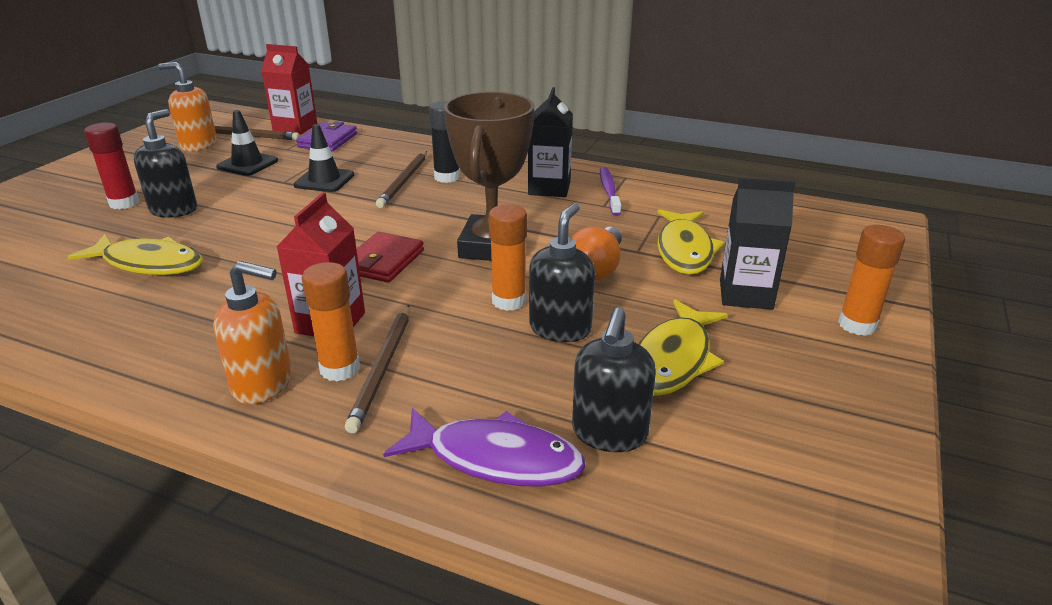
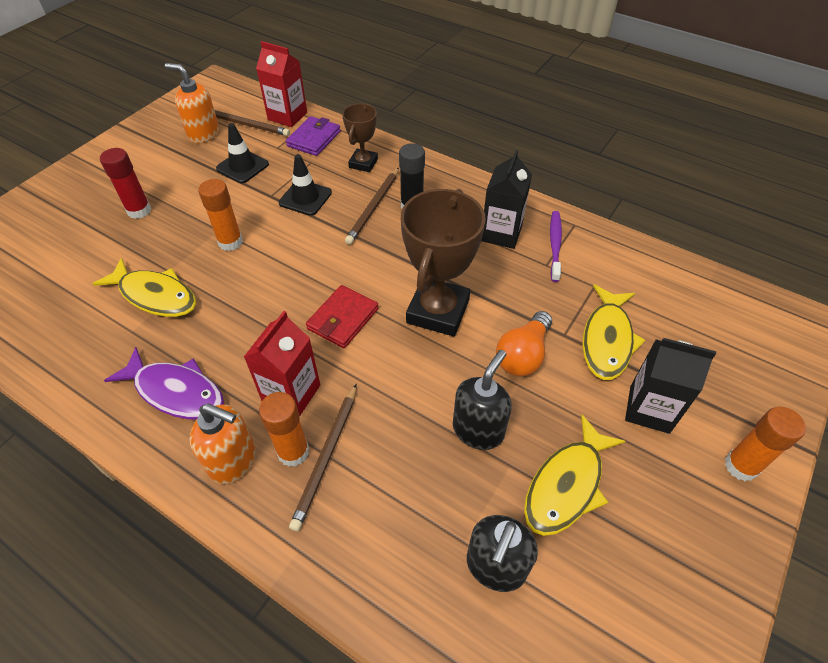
camera: 10 degrees right, 20 degrees up
(174, 210) = (178, 225): black soap dispenser -> none
(386, 153) = (363, 163): none -> brown trophy
(495, 459) = (400, 579): purple fish -> purple fish (176, 391)
(509, 301) = (440, 387): orange glue stick -> orange glue stick (230, 242)

